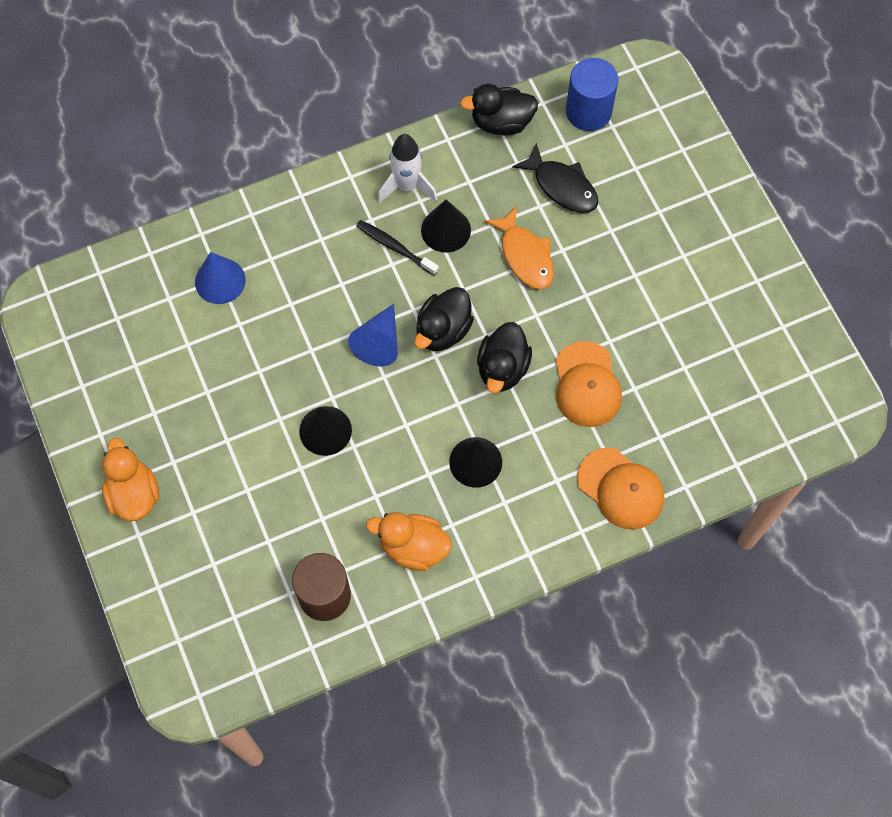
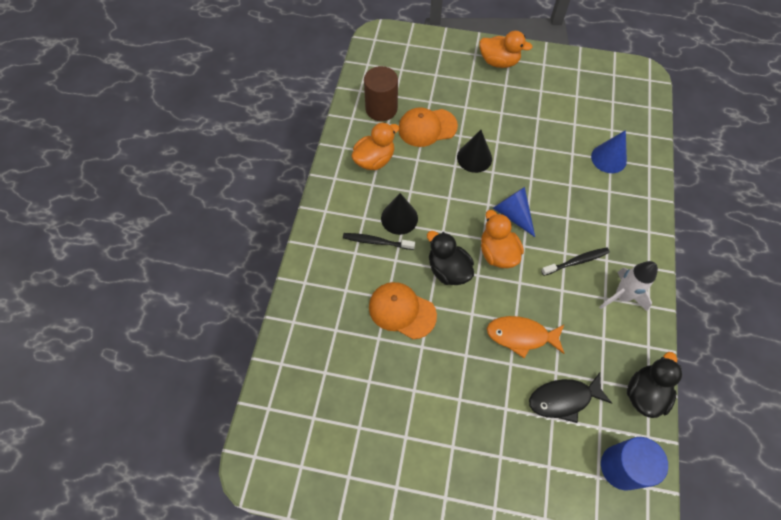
camera: 125 degrees right, 5 degrees down
(443, 330) = (497, 253): black duck -> orange duck
(446, 230) = (572, 299): black cone -> none
(525, 466) = (376, 242): none -> black toothbrush
(621, 489) = (321, 283): orange cap -> orange cap (427, 127)

